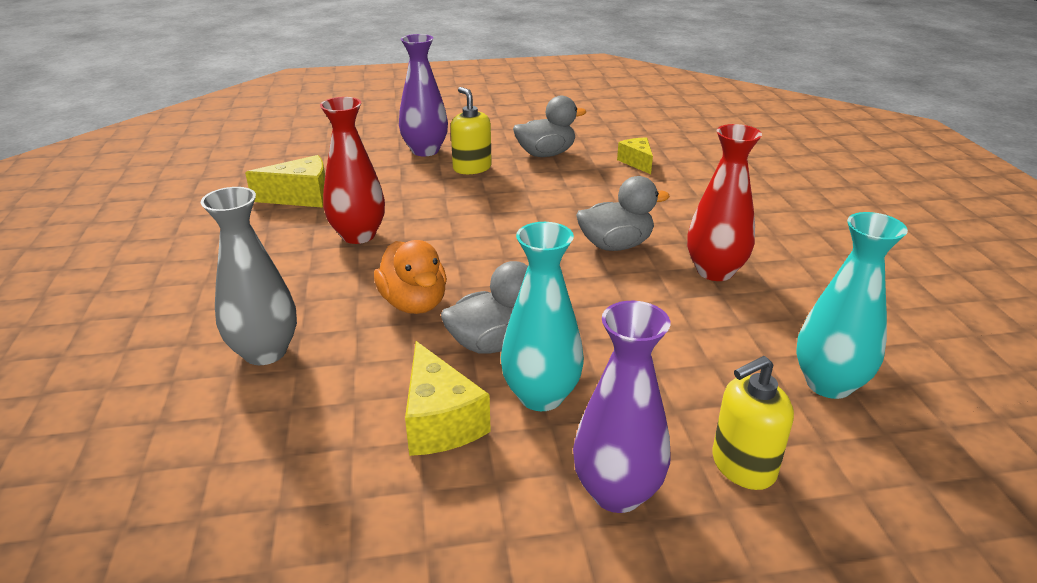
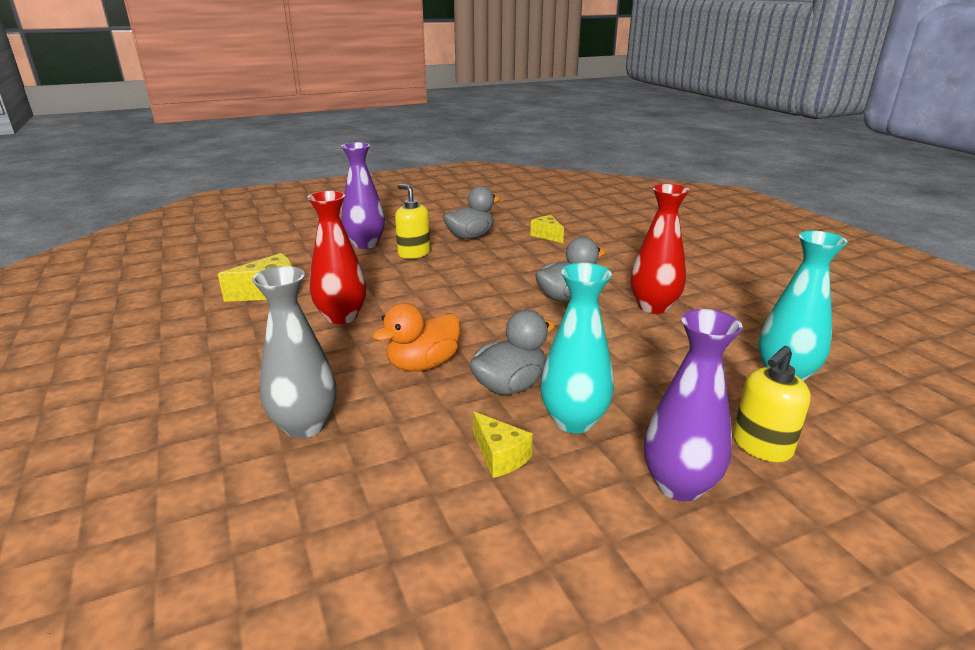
camera: 15 degrees left, 5 degrees down
(414, 303) = (423, 364): orange duck -> orange duck turned 90 degrees clockwise
(440, 421) = (500, 456): yellow cheese -> yellow cheese, size x0.66

